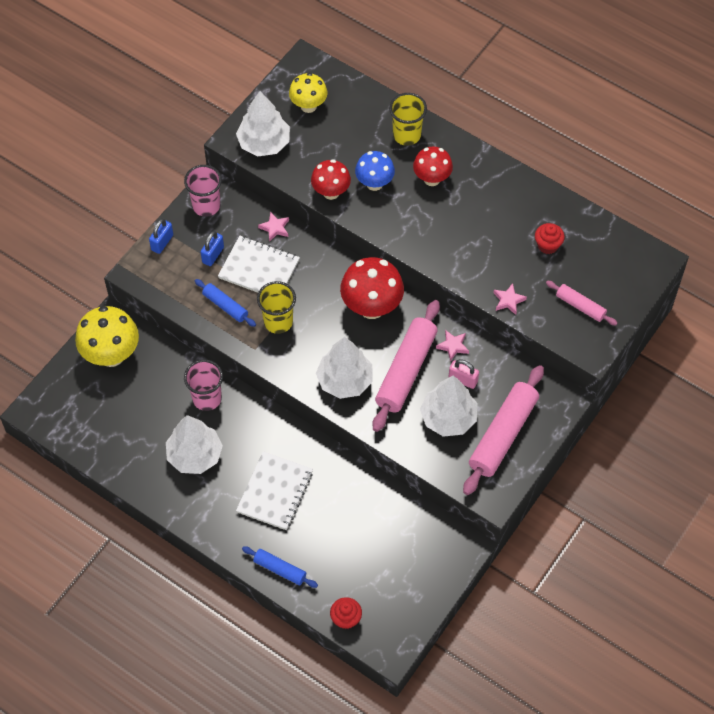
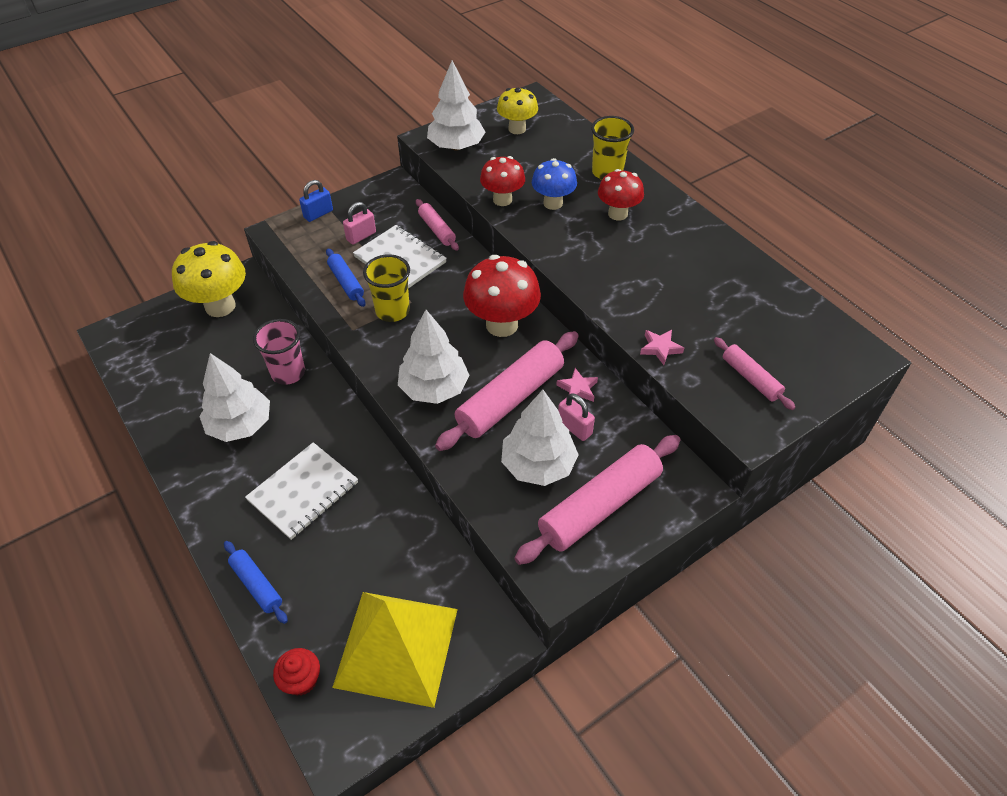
camera: 20 degrees right, 10 degrees down
(206, 206) = (380, 196): pink cup -> none
(213, 255) = (361, 236): blue padlock -> pink padlock
(275, 228) = (437, 230): pink star -> pink rolling pin
(398, 577) = (396, 647): none -> yellow pyramid
(547, 245) = (730, 306): red cupcake -> none

